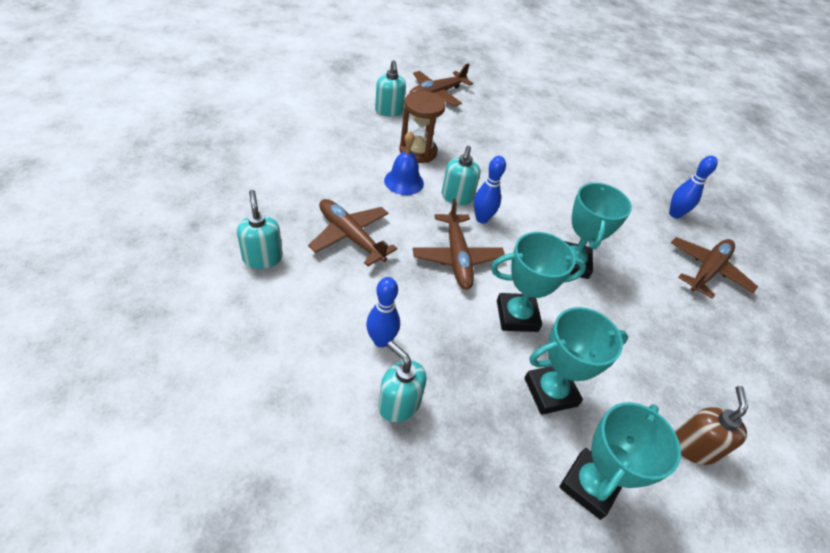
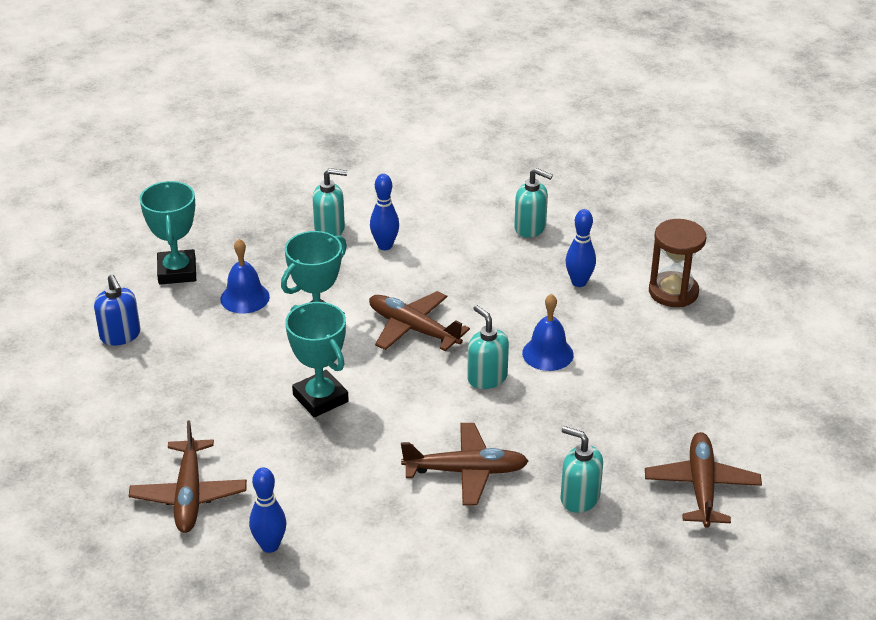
camera: 140 degrees right, 10 degrees down
(351, 237) = (505, 282): brown plane -> brown plane (465, 471)
(389, 111) = (692, 414): turquoise soap dispenser -> turquoise soap dispenser (579, 498)
(418, 151) = (589, 393): brown hourglass -> brown hourglass (673, 292)
(482, 219) = (439, 375): blue bowling pin -> blue bowling pin (579, 282)
(550, 392) = (245, 297): turquoise trophy -> blue bell
(693, 446) = (120, 335): brown soap dispenser -> blue soap dispenser

